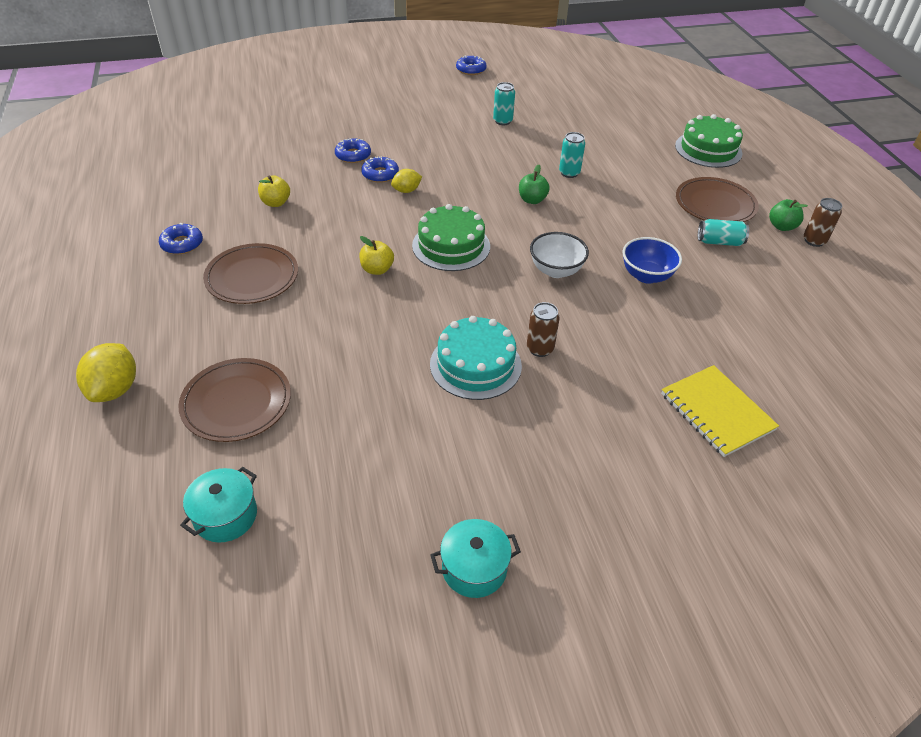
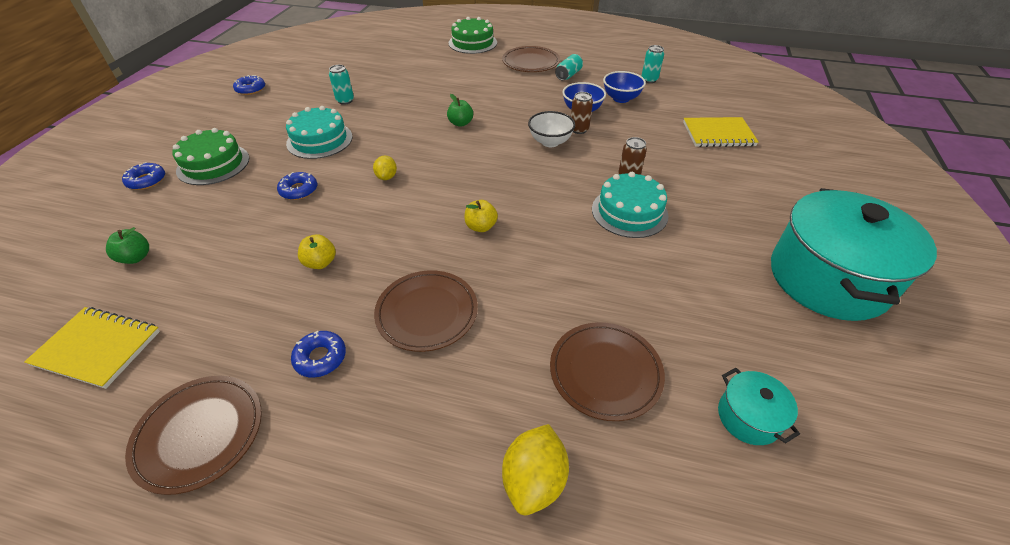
camera: 60 degrees left, 0 degrees up
(101, 223) = (199, 434): none -> brown plate
(115, 389) = (534, 480): yellow lemon -> yellow lemon turned 75 degrees clockwise
(149, 153) = (98, 348): none -> yellow notebook
(380, 174) = (347, 184): blue donut -> blue donut (146, 181)
(429, 135) = (319, 140): none -> turquoise cake
(451, 246) = (482, 178): green cake -> green cake (213, 164)
(474, 568) = (828, 278): turquoise pot -> turquoise pot, size x2.32
(569, 173) = (444, 98): turquoise can -> turquoise can (649, 80)
(711, 300) = (621, 98): none -> blue bowl
(781, 226) = (570, 52): green apple -> green apple (136, 257)
(814, 241) = (590, 49): brown can -> brown can (579, 129)

